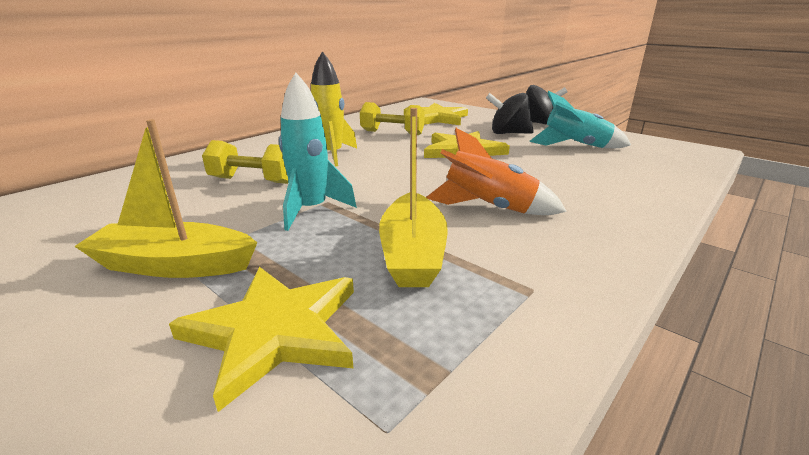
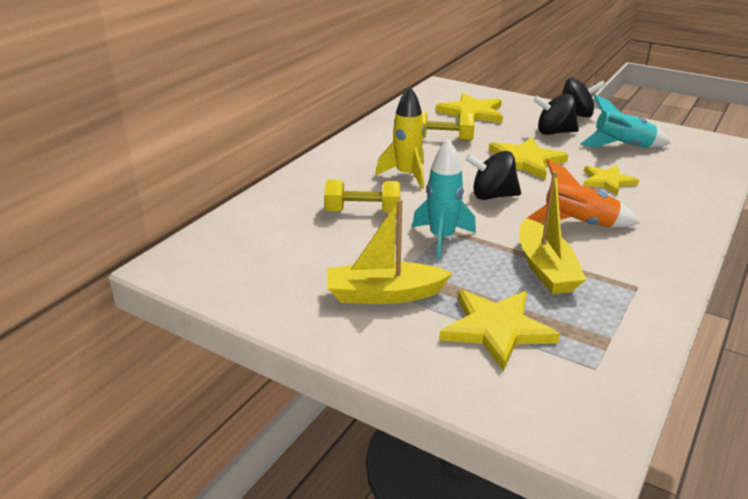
camera: 10 degrees left, 5 degrees up
(405, 176) = (492, 196): none -> black spinning top
(545, 172) = (607, 181): none -> yellow star

